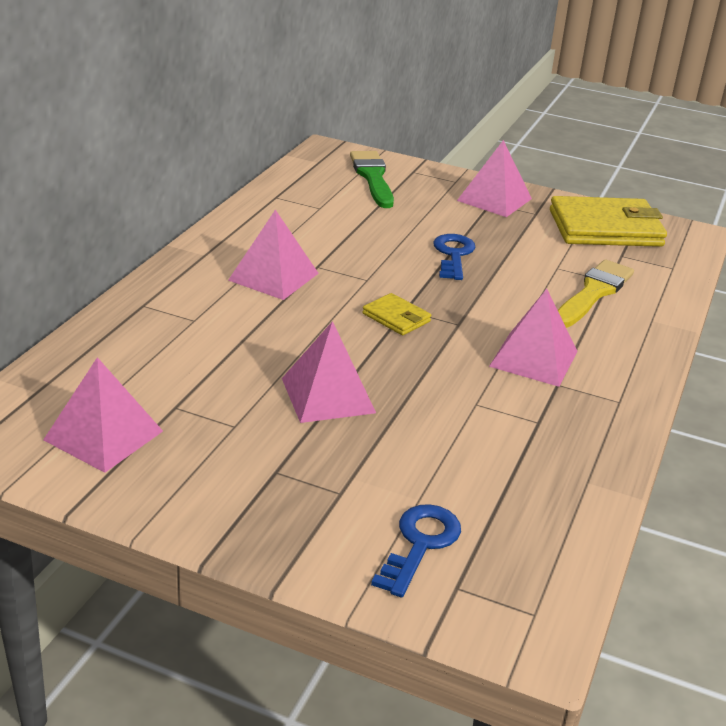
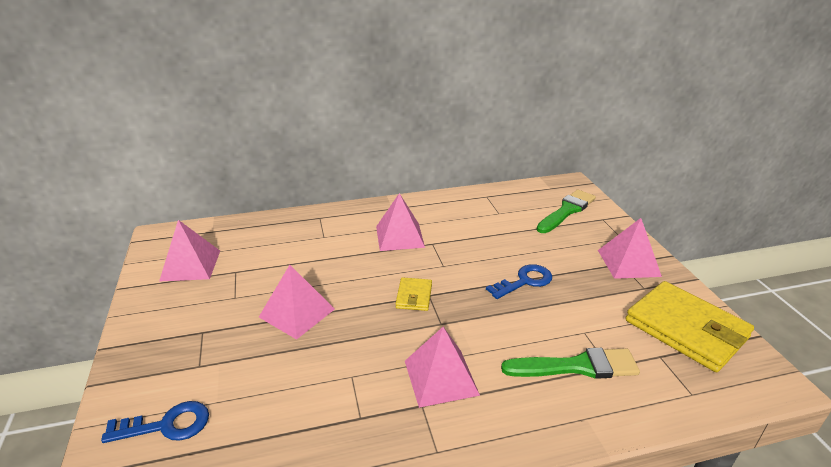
camera: 55 degrees right, 0 degrees up
(593, 293) = (576, 366): yellow brush -> green brush

